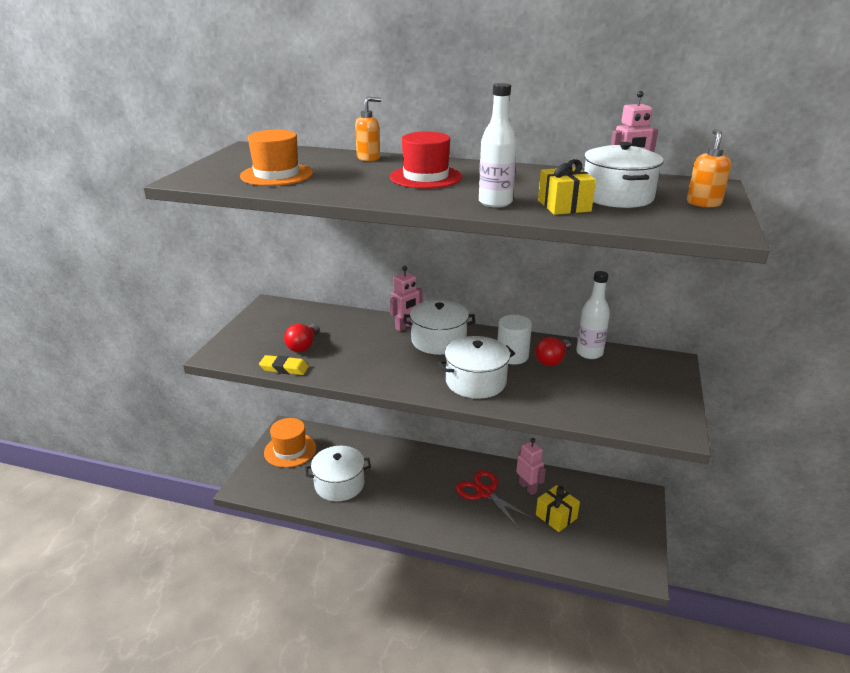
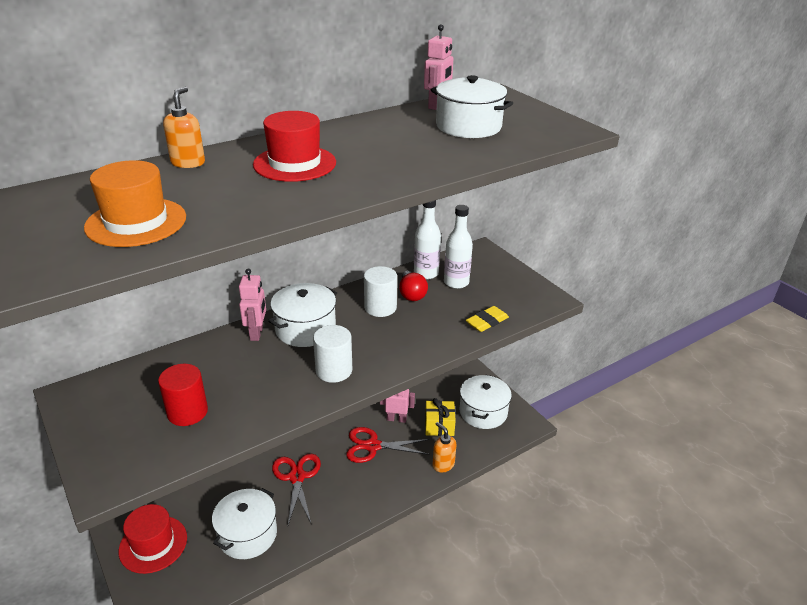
camera: 50 degrees left, 5 degrees up
(284, 368) = (206, 446): yellow eraser -> yellow eraser (487, 322)
(290, 450) = (153, 544): orange hat -> red hat
(303, 346) = (187, 412): red light bulb -> red cylinder
(409, 474) = (297, 477): none -> red scissors
(415, 374) = (334, 370): none -> white cylinder
(475, 381) = (387, 345): white pot -> white pot (483, 412)
(495, 202) = (406, 166): white bottle -> white bottle (456, 282)
(564, 206) = (456, 149): yellow gift -> none
(703, 203) = (524, 112): orange soap dispenser -> orange soap dispenser (443, 464)

